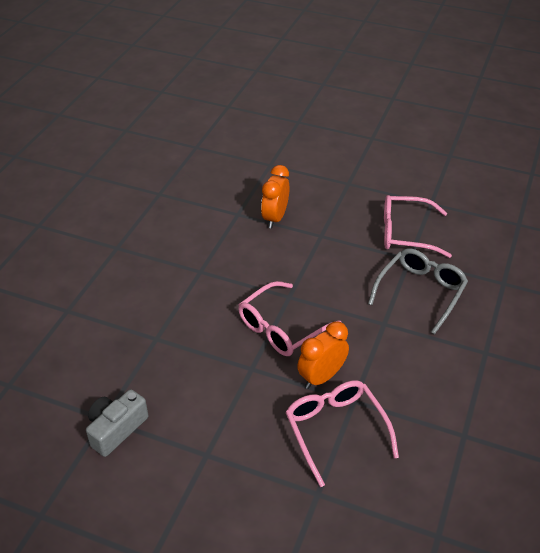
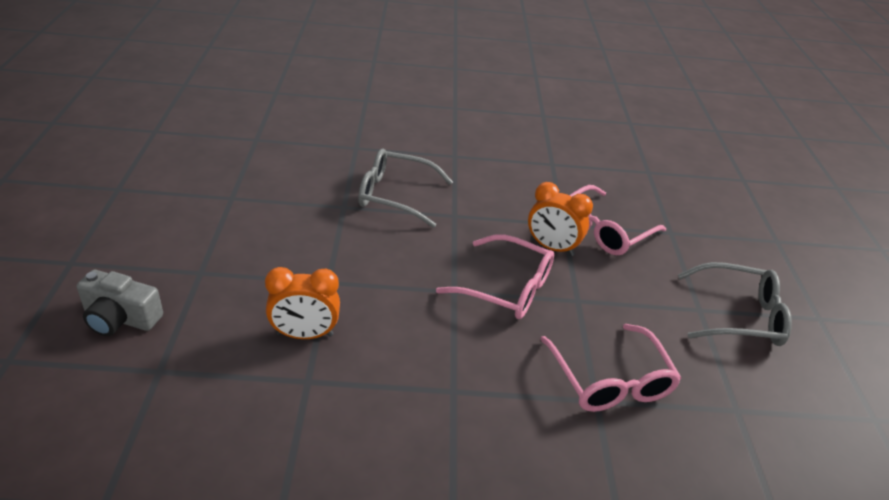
camera: 115 degrees left, 5 degrees down
(116, 429) = (738, 392): grey camera -> grey camera (120, 318)
(186, 483) = (738, 315): none -> grey glasses
(406, 233) = (298, 212): pink glasses -> pink glasses (609, 379)

